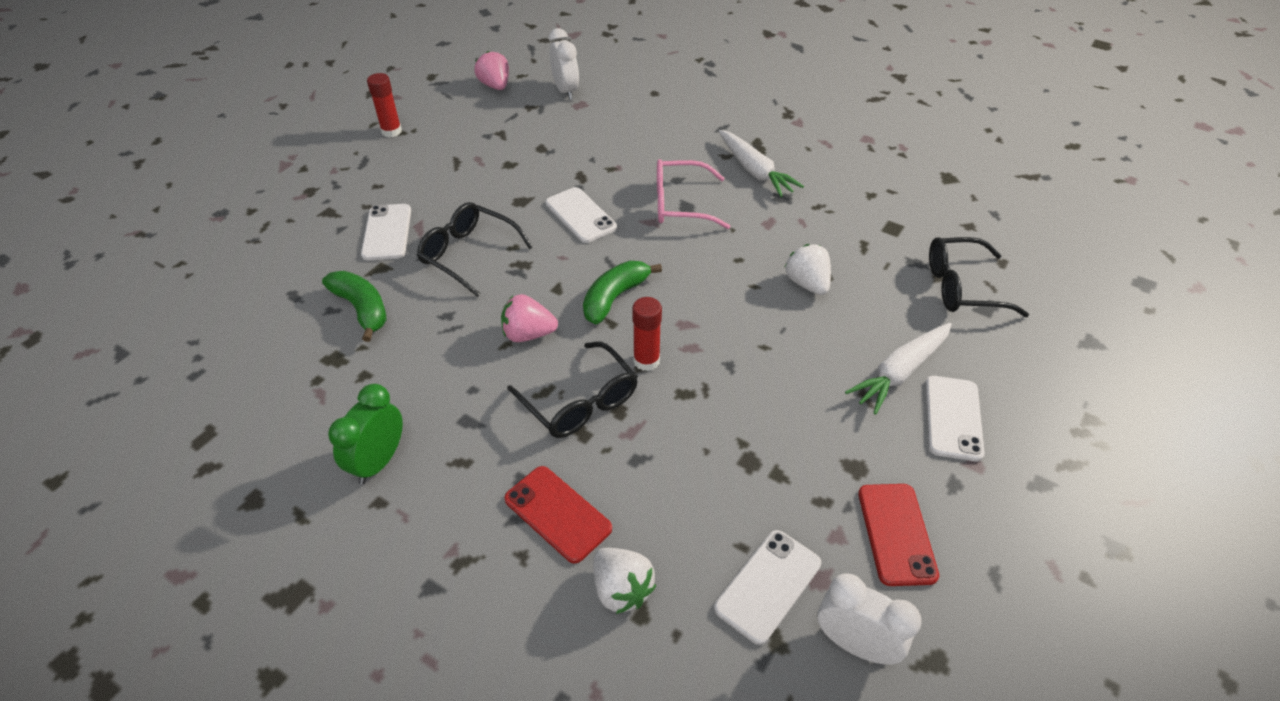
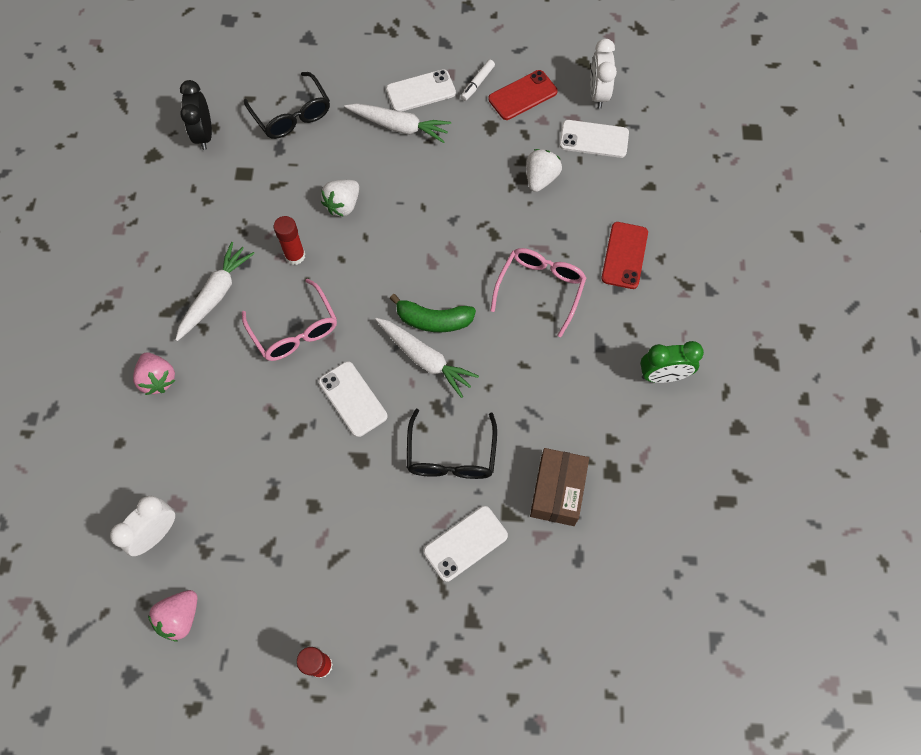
camera: 120 degrees left, 20 degrees up
(362, 309) = (557, 491): green banana -> brown box
(528, 334) = (505, 356): pink strawberry -> pink strawberry (158, 379)
(578, 275) = (425, 359): none -> white carrot
(580, 215) = (353, 399): white phone -> white phone turned 60 degrees counterclockwise
(580, 402) = (540, 289): black glasses -> pink glasses
(621, 589) = (644, 201): white strawberry -> white strawberry (540, 178)
(646, 361) = (480, 269): red glue stick -> red glue stick (295, 256)
(943, 488) = (477, 83): none -> white marker
(961, 216) = (204, 134): none -> black clock

